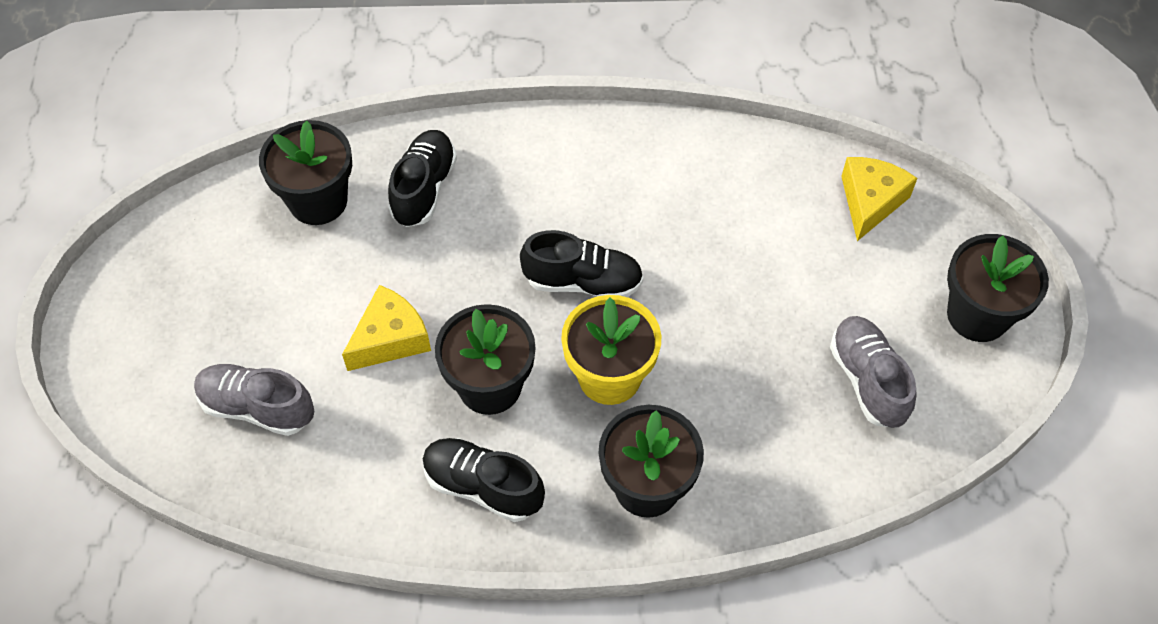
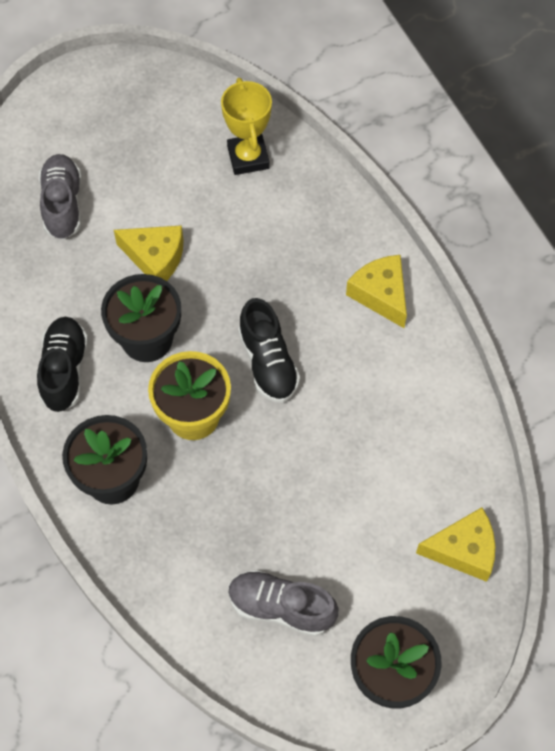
camera: 65 degrees right, 5 degrees up
(318, 201) = (248, 157): black flower pot -> yellow trophy
(424, 188) = (296, 219): black shoe -> none
(558, 153) = (381, 294): none -> yellow cheese
(867, 380) = (281, 607): grey shoe -> grey shoe turned 120 degrees counterclockwise

